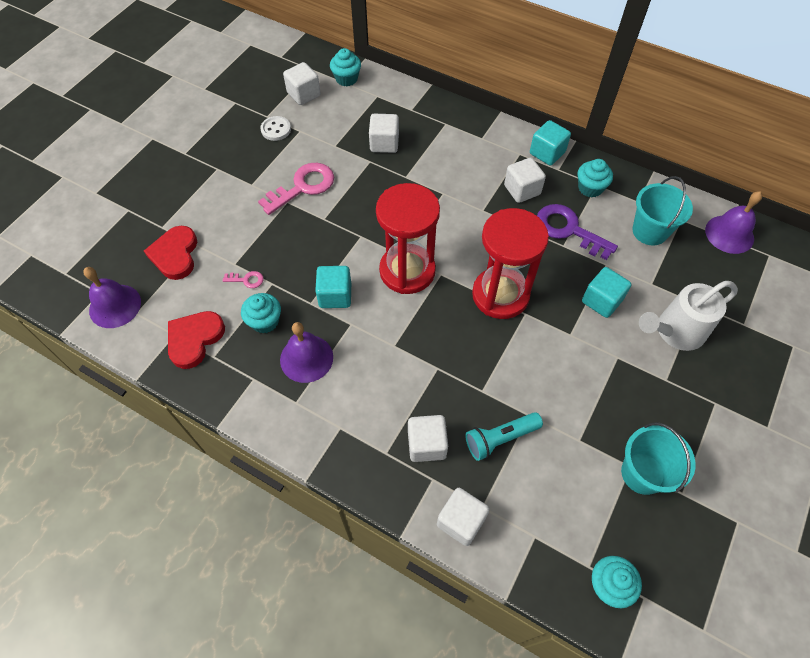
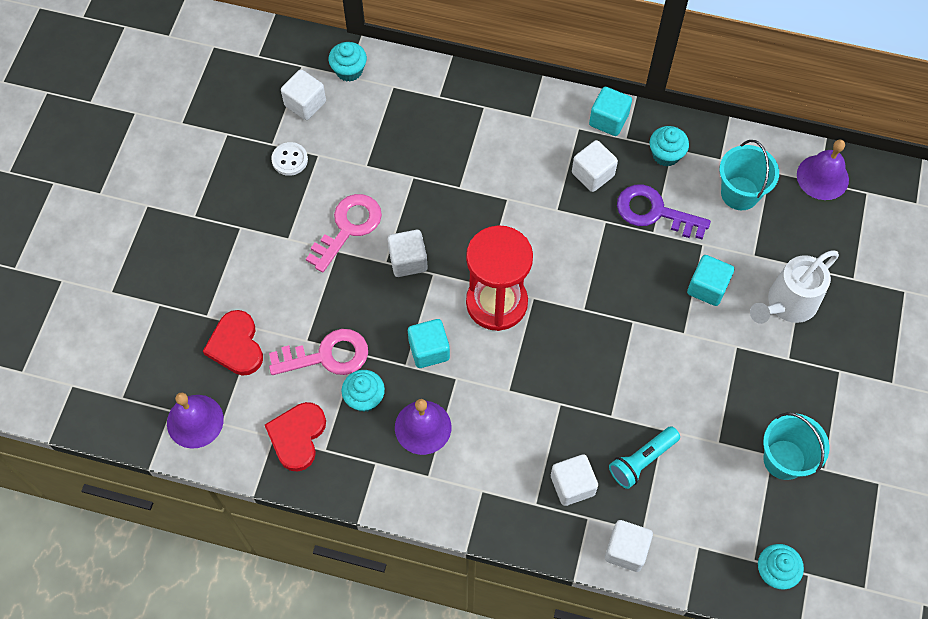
camera: 15 degrees left, 5 degrees up
(247, 280) = (327, 355): pink key -> pink key, size x2.20
(384, 143) = (422, 149): white cube -> white cube (408, 261)
(500, 295) = (602, 306): red hourglass -> none

